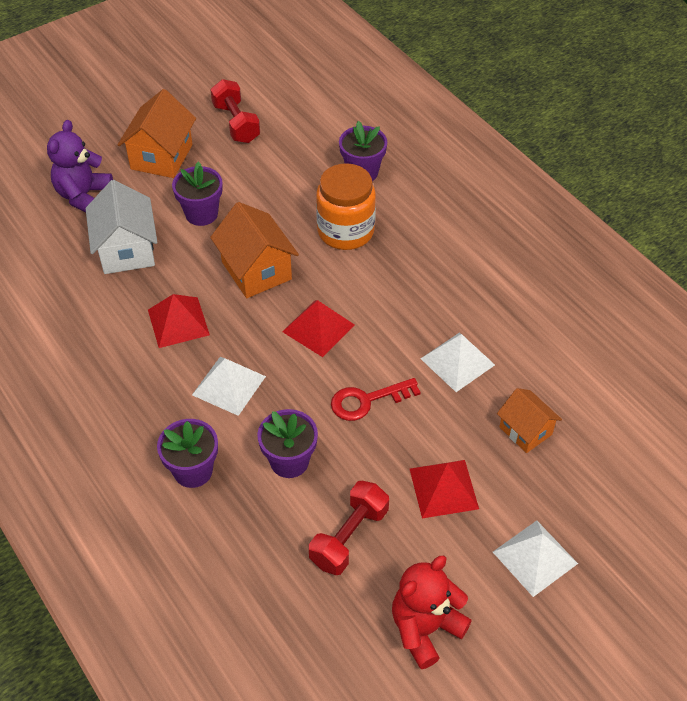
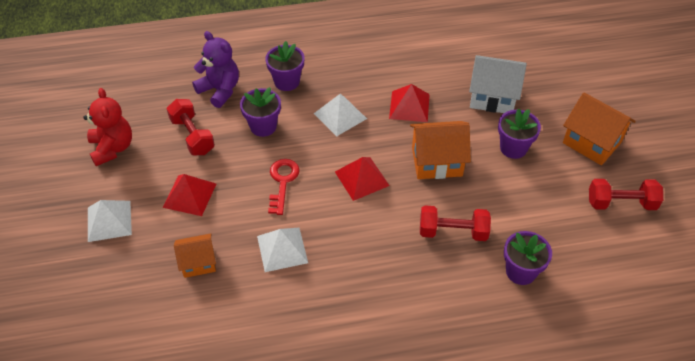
camera: 115 degrees right, 0 degrees up
(83, 196) = (561, 88): purple teddy bear -> purple teddy bear (220, 90)
(345, 231) = (453, 232): orange jar -> red dumbbell

